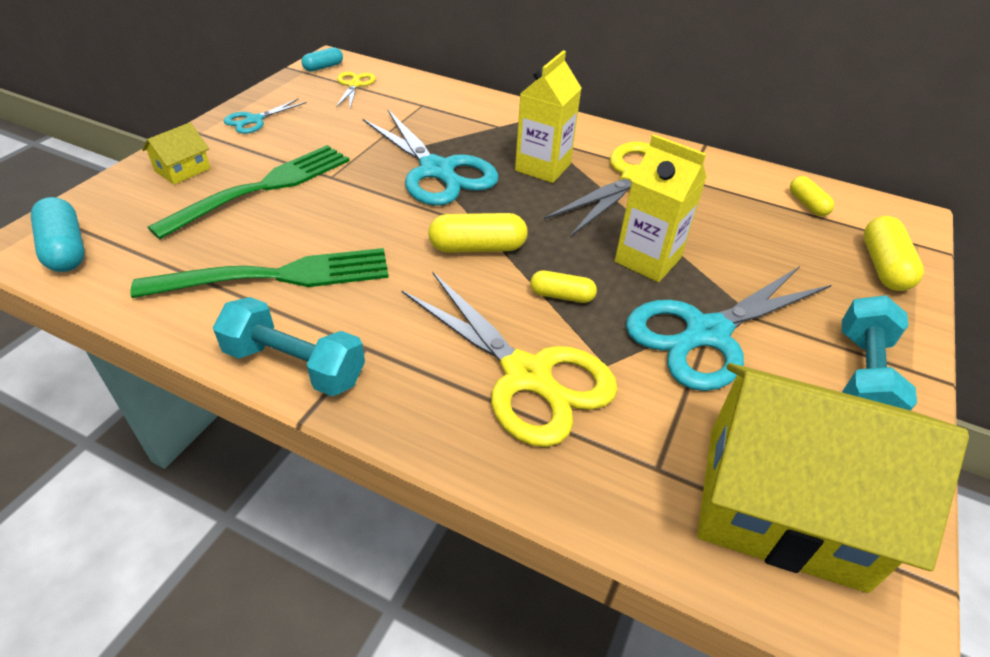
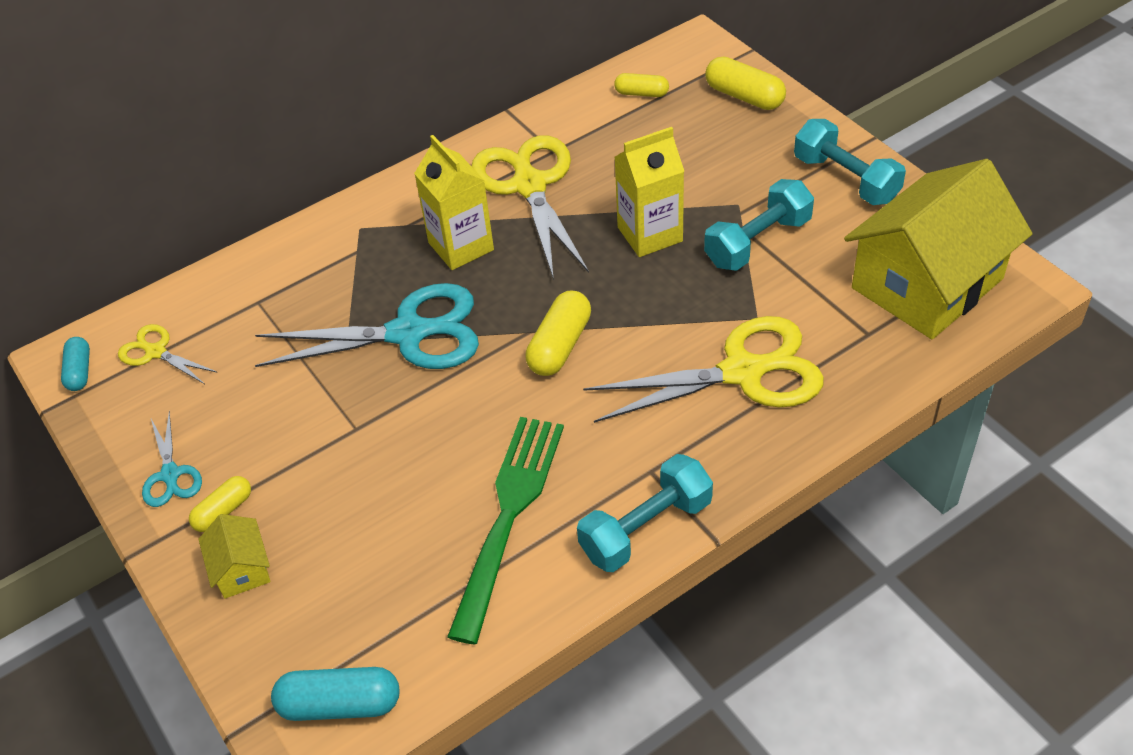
camera: 55 degrees left, 5 degrees up
(262, 188) = (338, 497): green fork -> none
(561, 296) = (662, 312): yellow capsule -> yellow capsule (223, 511)
(706, 334) = (758, 242): turquoise scissors -> turquoise dumbbell

